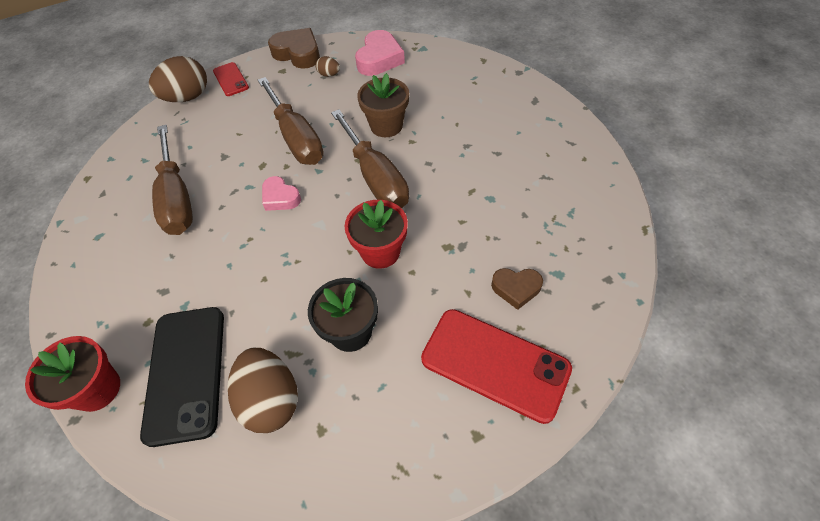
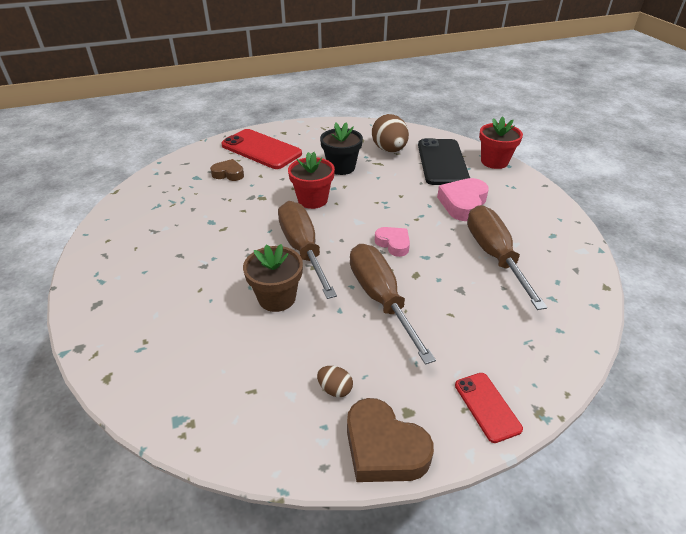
camera: 175 degrees left, 15 degrees down
(187, 97) = (542, 382): brown egg -> none
(379, 59) = (253, 408): pink heart -> pink heart (463, 204)

